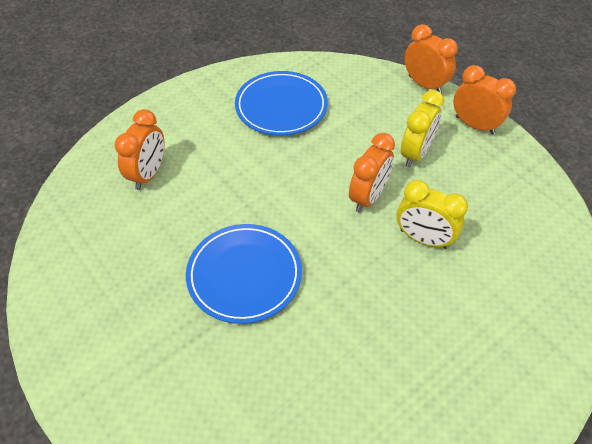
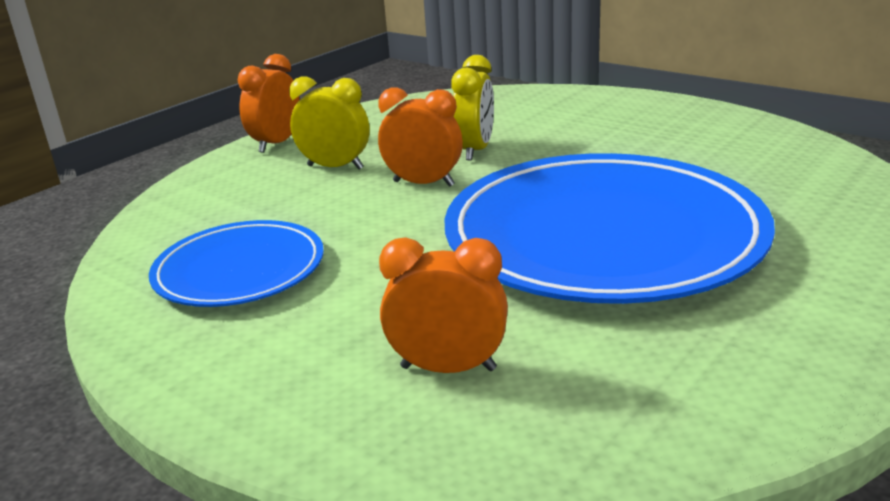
camera: 100 degrees left, 25 degrees down
(244, 275) = (603, 236): blue plate -> blue plate, size x1.88
(424, 84) = (192, 176): orange clock -> none

